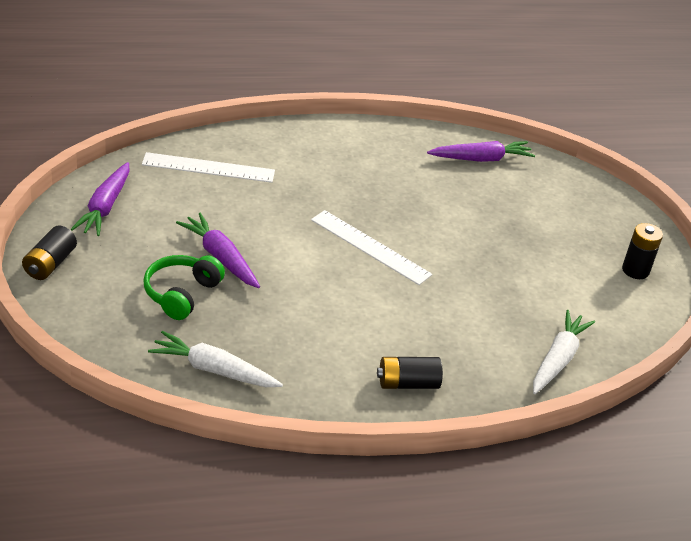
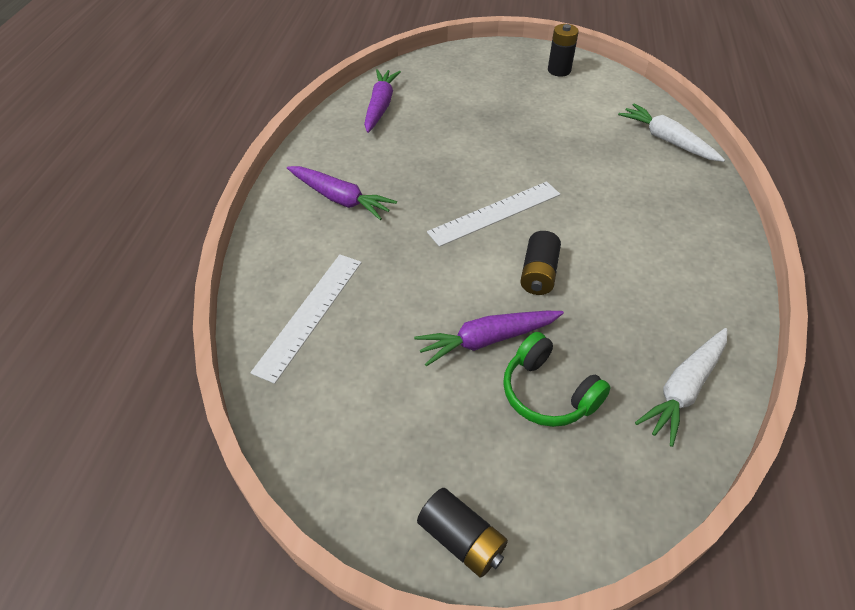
camera: 65 degrees left, 10 degrees up
(105, 207) = (352, 444): purple carrot -> purple carrot (340, 199)
(407, 383) = (700, 238): black battery -> black battery (538, 273)

